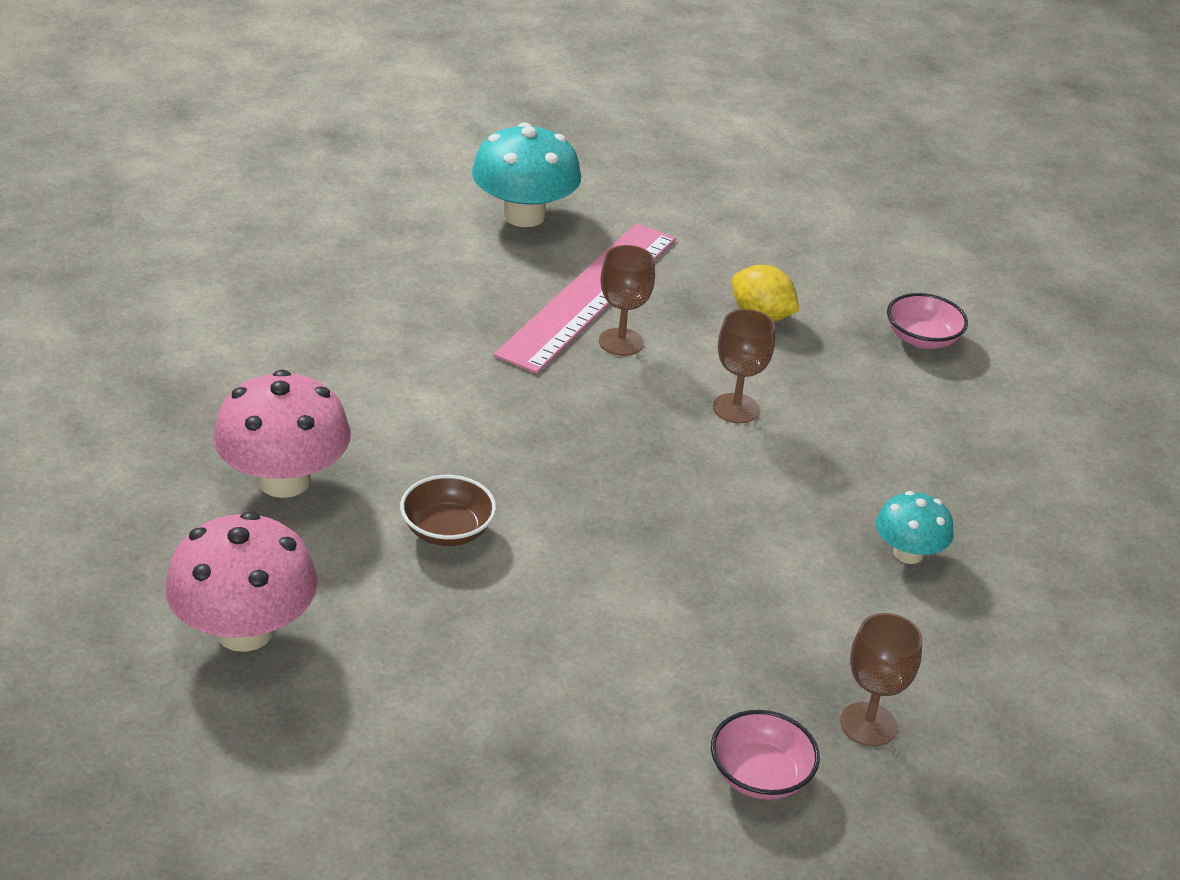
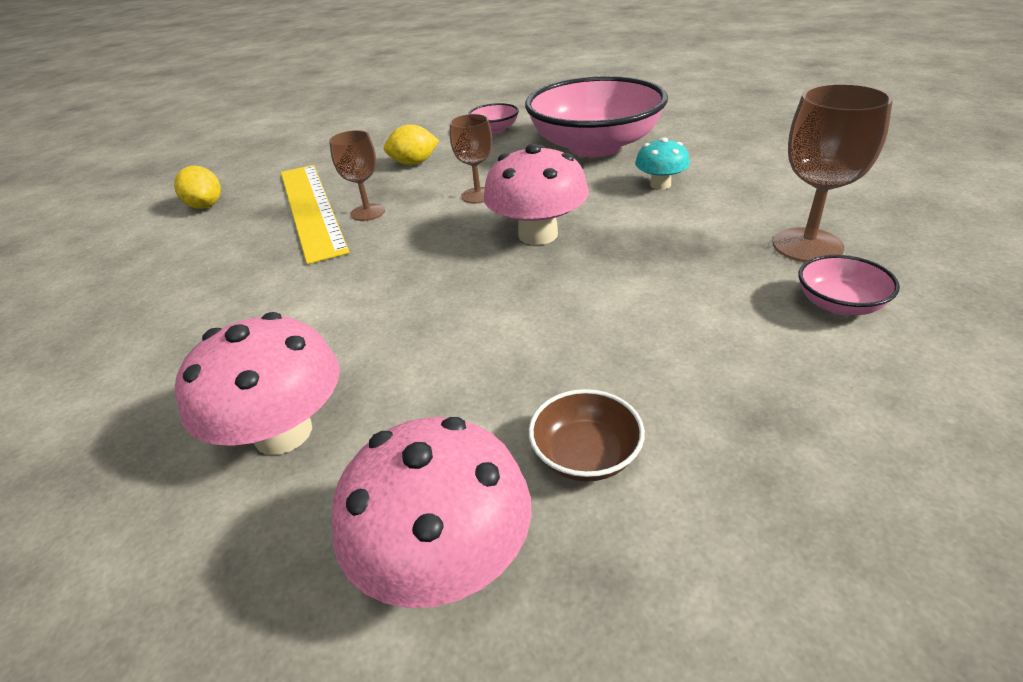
camera: 45 degrees left, 0 degrees up
(447, 530) = (453, 356): brown bowl -> brown bowl (586, 455)
(524, 215) = (206, 206): turquoise mushroom -> yellow lemon
(588, 295) = (311, 209): pink ruler -> yellow ruler
(695, 495) = (538, 234): none -> pink mushroom
(868, 724) = (807, 245): brown goblet -> brown goblet, size x1.56
(963, 453) = (595, 146): none -> pink bowl

